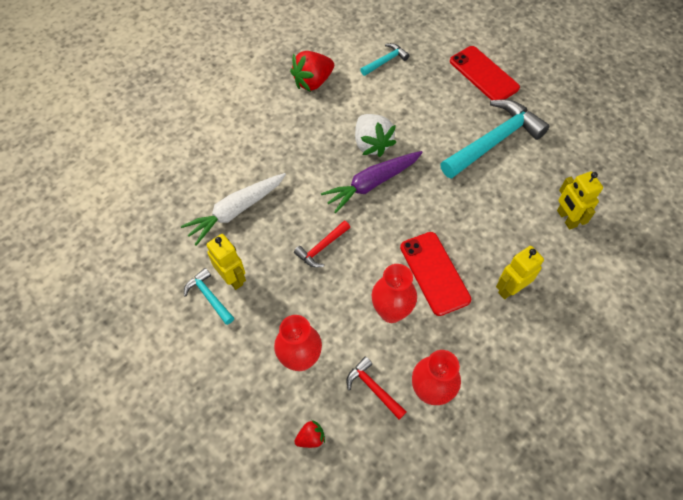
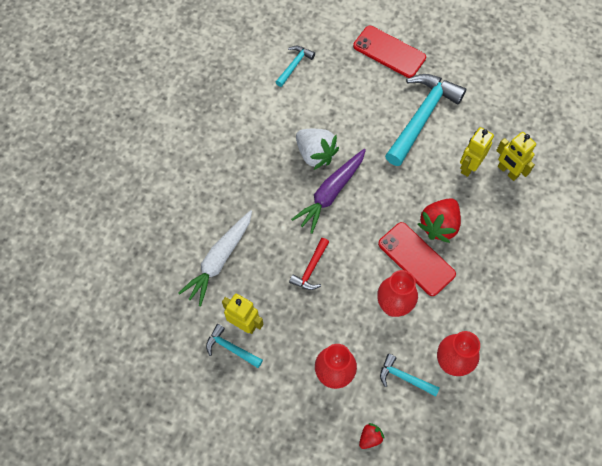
camera: 20 degrees left, 5 degrees up
(313, 82) = (235, 108): red strawberry -> red strawberry (439, 225)
(373, 388) = (404, 377): red hammer -> turquoise hammer
(510, 289) = (483, 251): yellow robot -> yellow robot (469, 166)

